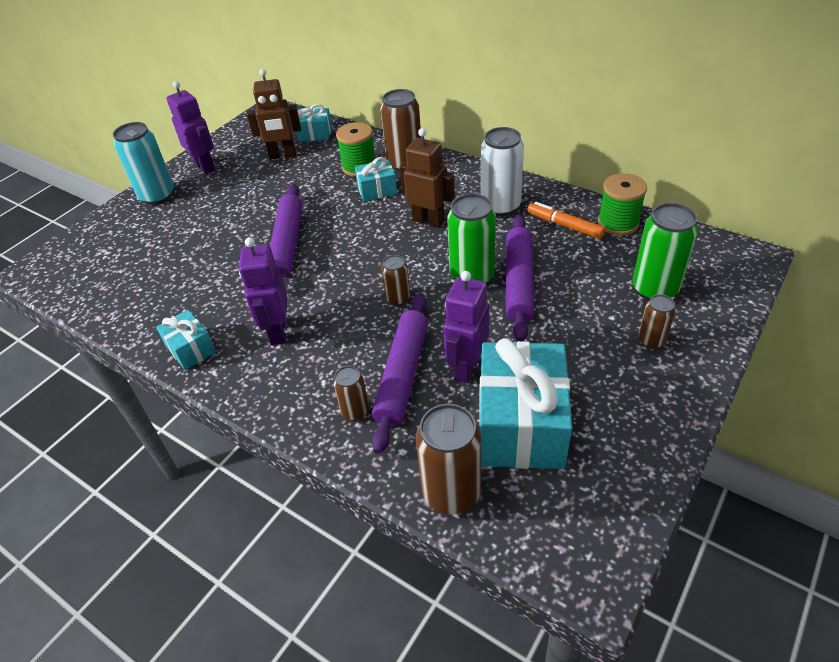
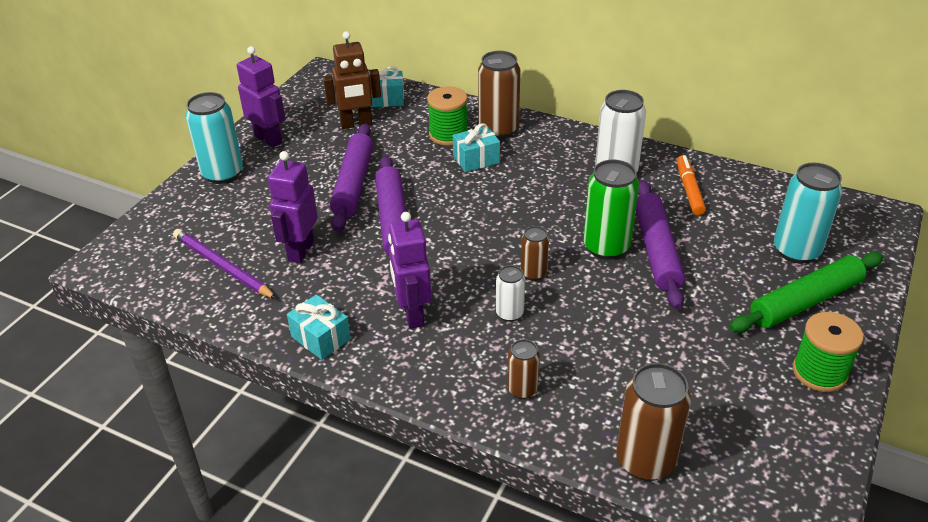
camera: 10 degrees left, 5 degrees down
(129, 278) = (222, 266): none -> purple pencil
(365, 336) = (509, 313): none -> white can
(402, 375) = (561, 350): purple rolling pin -> purple rolling pin (353, 184)
(428, 221) = (543, 190): brown robot -> none
(466, 367) = (626, 339): purple robot -> purple robot (300, 251)
(521, 425) = (697, 391): turquoise gift -> none
(565, 225) = (689, 190): orange marker -> orange marker turned 60 degrees clockwise
(618, 223) = (743, 185): green spool -> green spool (819, 372)
(651, 340) = (805, 301): brown can -> green rolling pin
(654, 289) = (796, 251): green can -> turquoise can

